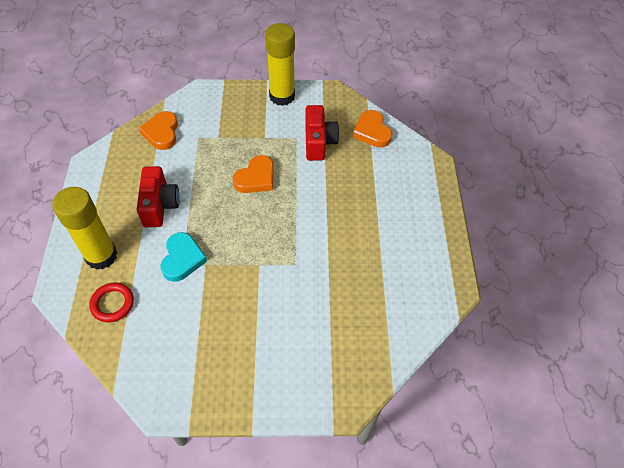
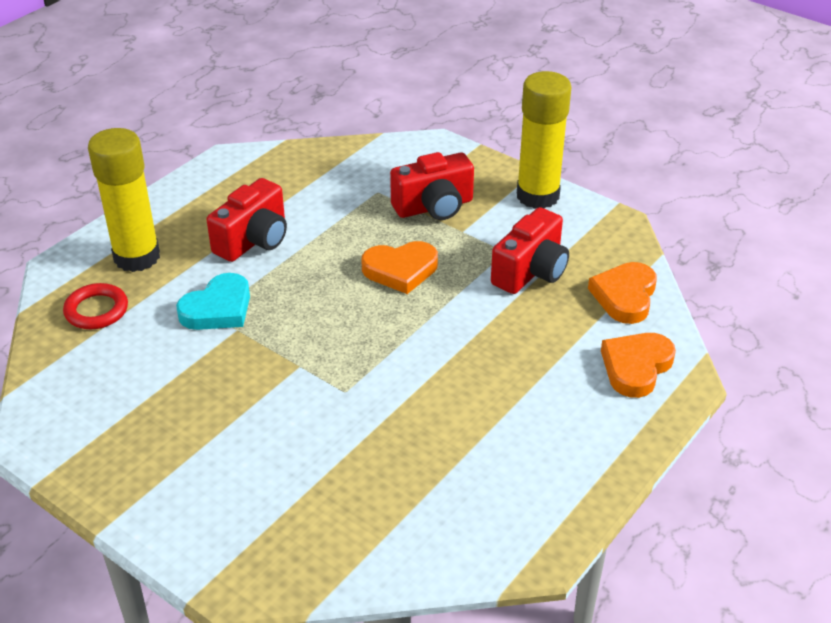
camera: 40 degrees right, 15 degrees down
(161, 133) = (339, 166): orange heart -> orange heart (636, 367)
(237, 131) = (434, 207): none -> red camera

